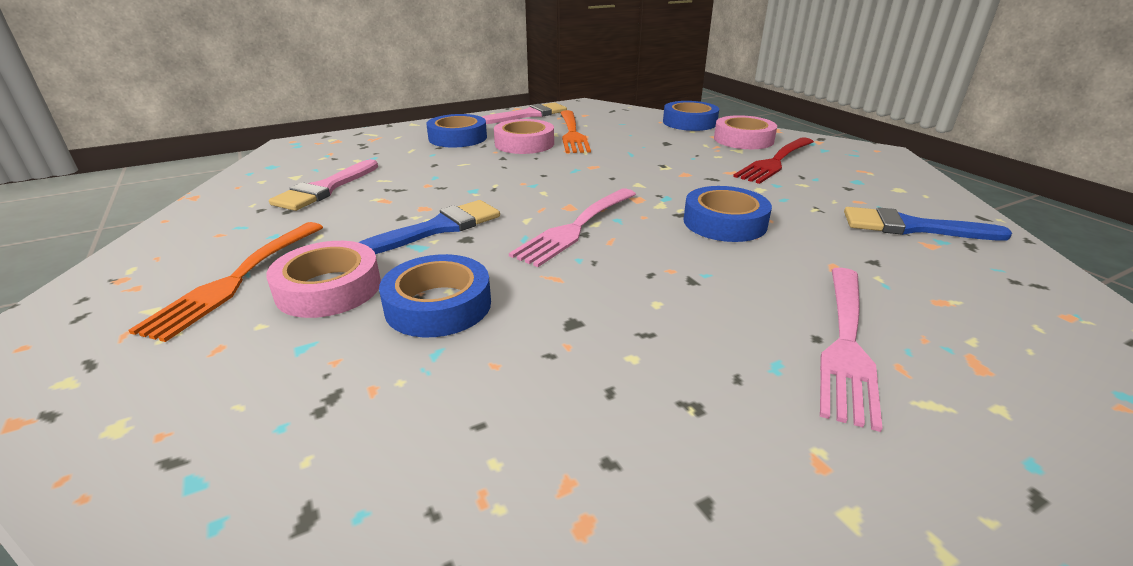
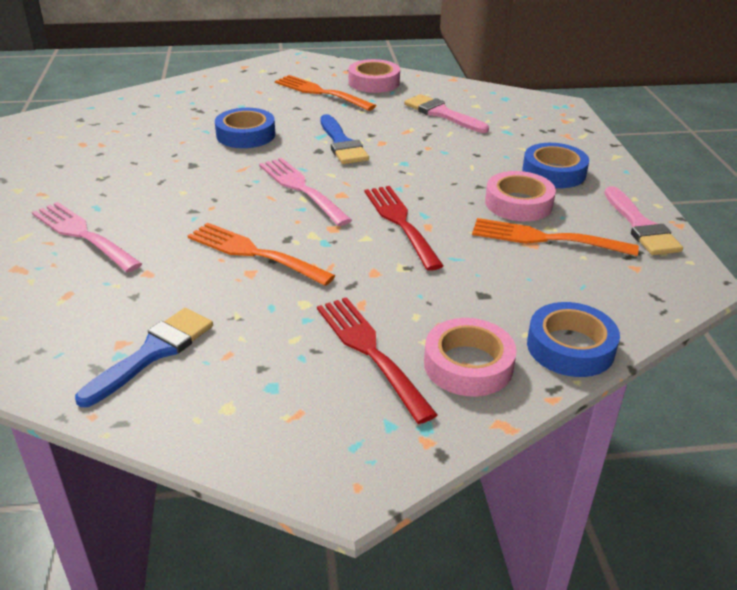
camera: 110 degrees right, 5 degrees up
(329, 288) = (290, 111): pink tape -> pink tape (374, 82)
(598, 175) = (401, 223): none -> red fork
(724, 222) = (254, 253): blue tape -> orange fork

